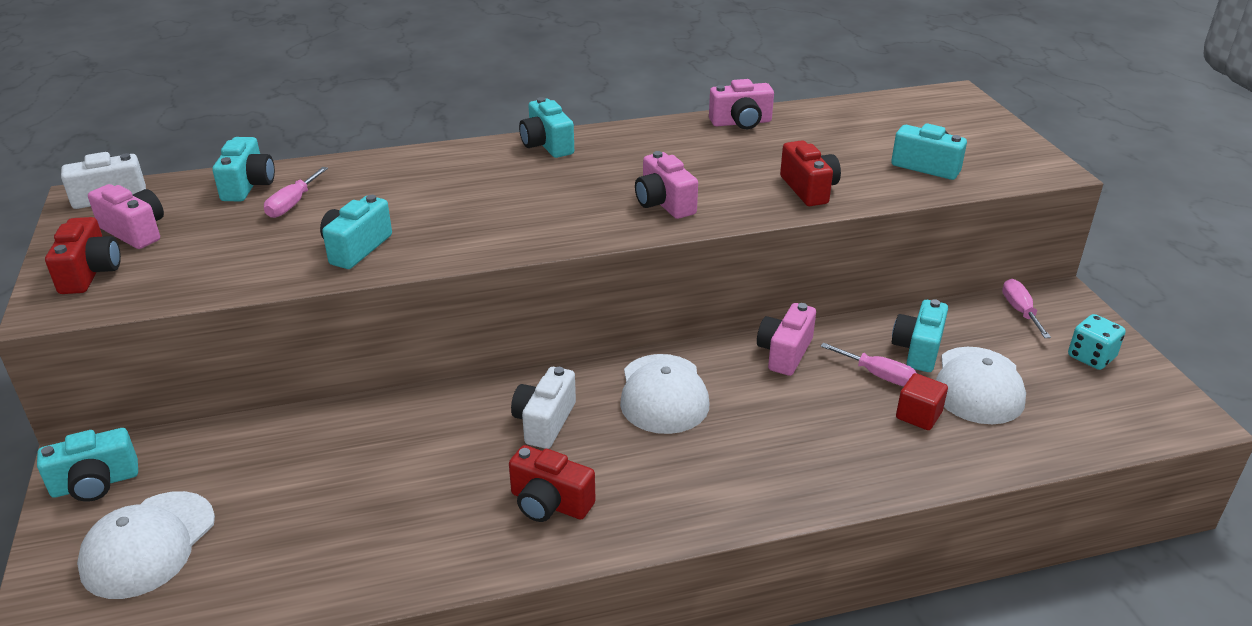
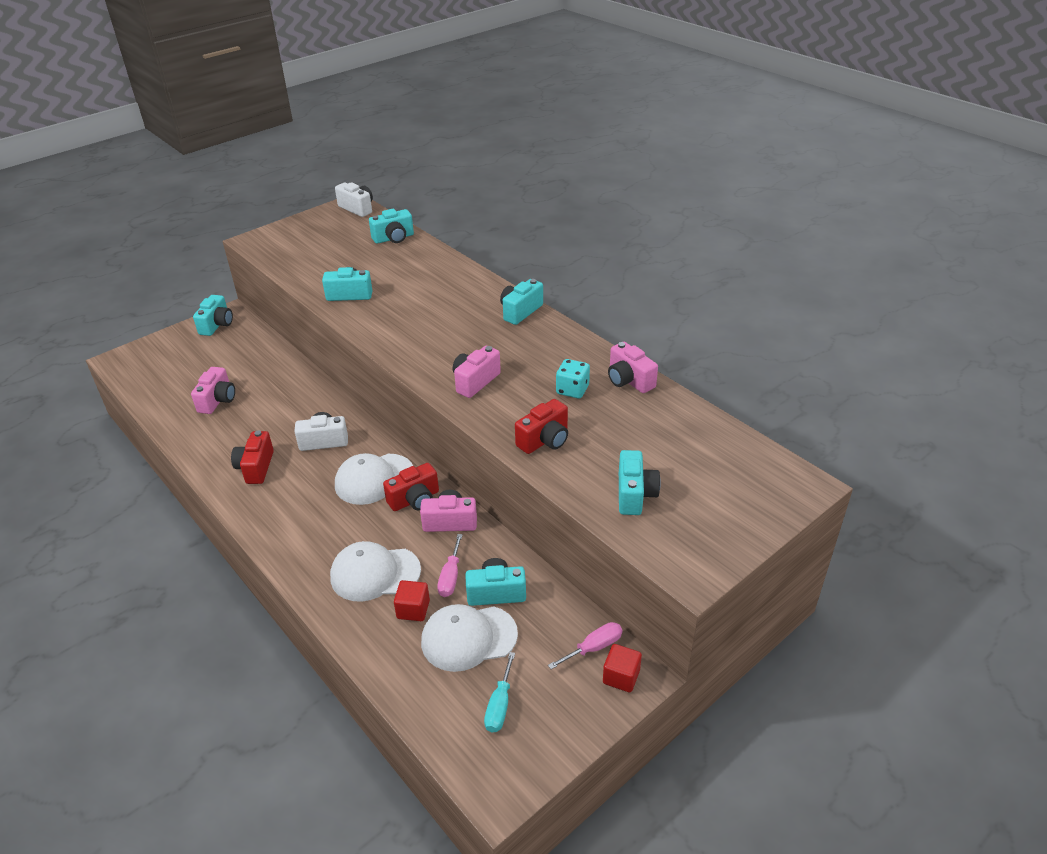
camera: 65 degrees right, 5 degrees up
(90, 273) = (285, 236): red camera -> red camera (415, 500)
(95, 483) = (217, 325): turquoise camera -> turquoise camera turned 120 degrees counterclockwise
(135, 231) = (328, 230): pink camera -> pink camera (218, 400)
(148, 544) = (183, 357): white cap -> white cap (375, 573)
(292, 204) = (383, 258): pink screwdriver -> none
(1062, 307) = (621, 677): none -> red cube
(1080, 389) = (499, 705): none -> turquoise screwdriver
(1091, 357) = (552, 708): turquoise dice -> turquoise dice (572, 390)

